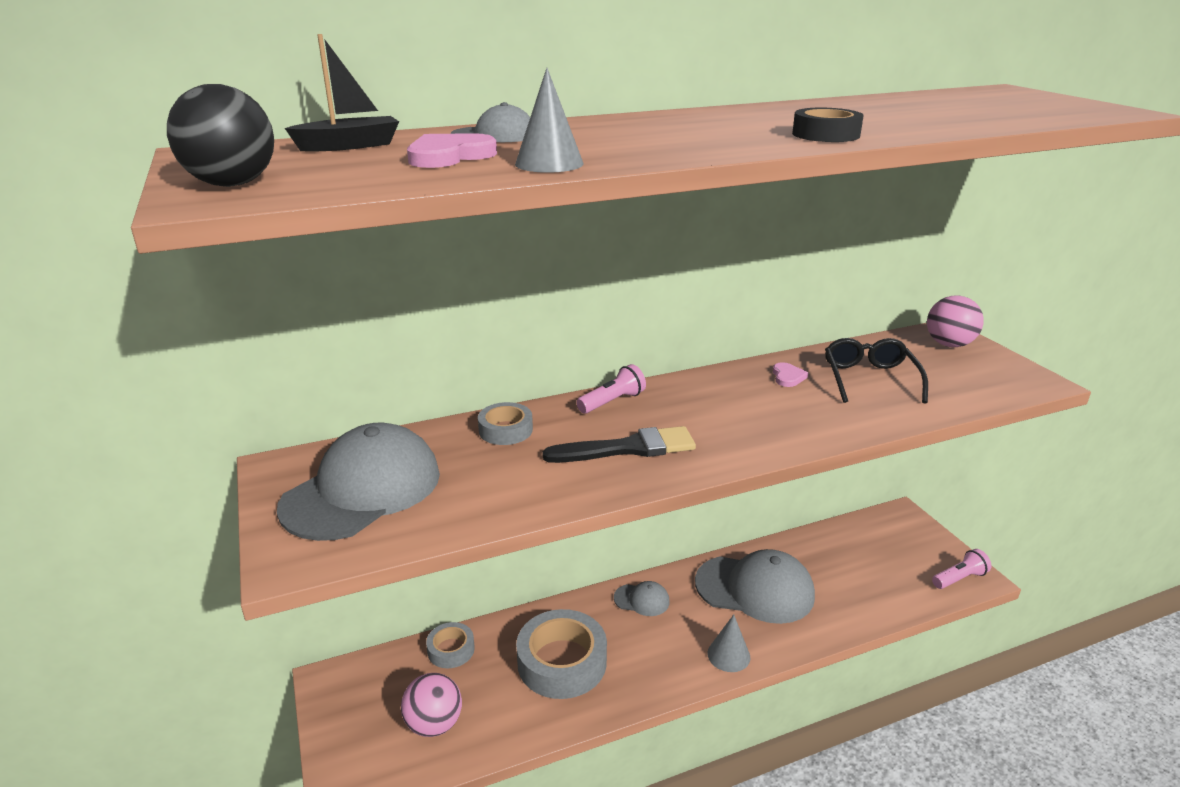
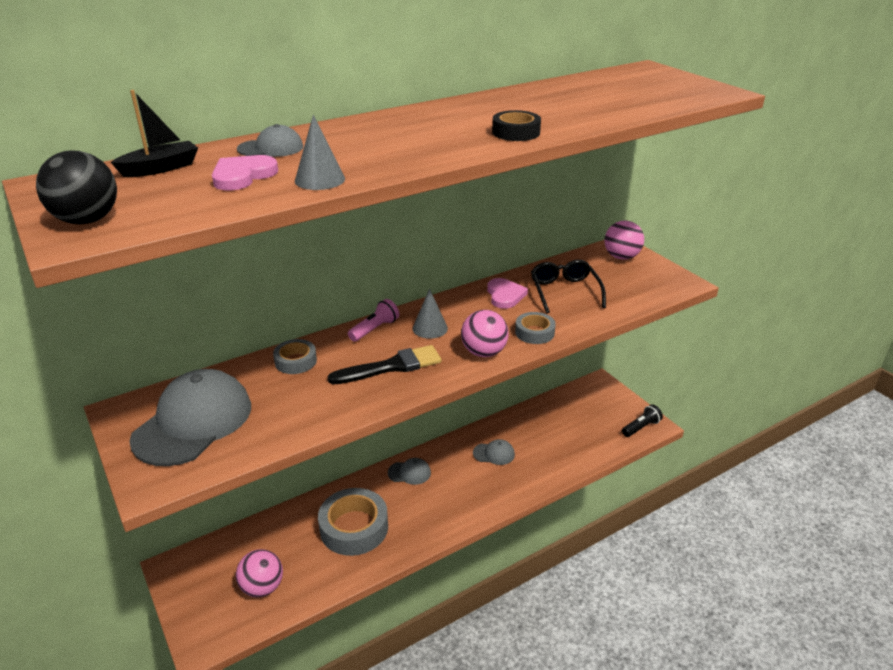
camera: 10 degrees left, 5 degrees up
(451, 650) = (266, 530): grey tape -> grey tape (534, 332)
(728, 655) = (478, 506): grey cone -> grey cone (430, 328)
(754, 443) = (484, 352): none -> pink ball
(755, 589) = (494, 454): grey cap -> grey cap, size x0.47
(788, 377) = (505, 295): pink heart -> pink heart, size x1.54
(959, 578) = (641, 427): pink flashlight -> black flashlight

